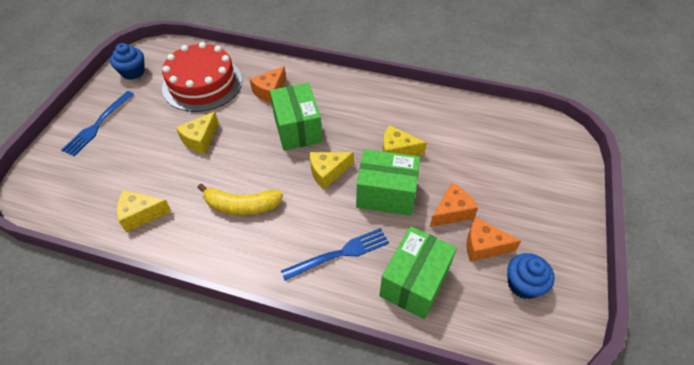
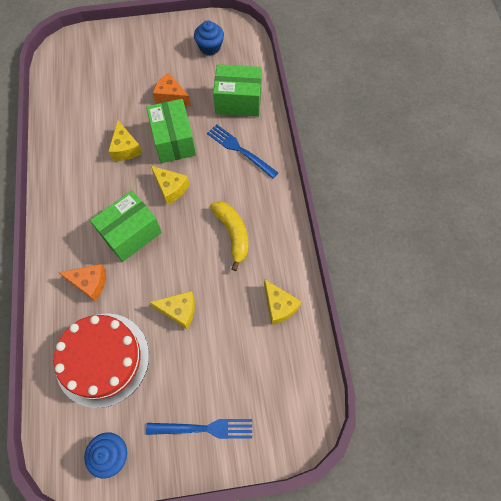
camera: 115 degrees left, 15 degrees up
(483, 246) = (191, 72): orange cheese -> none

